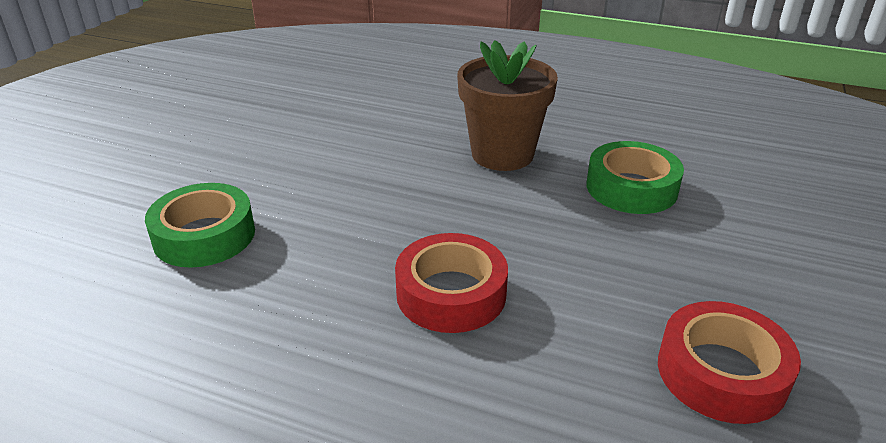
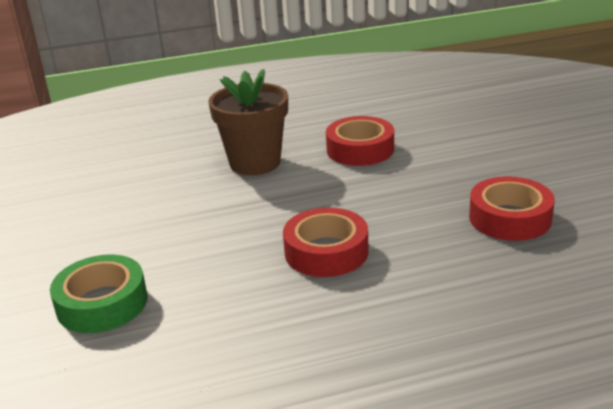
camera: 35 degrees left, 5 degrees down
(631, 188) = (360, 149): green tape -> red tape

